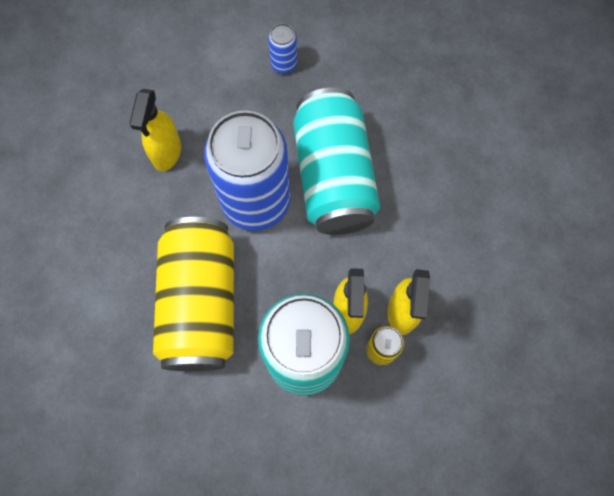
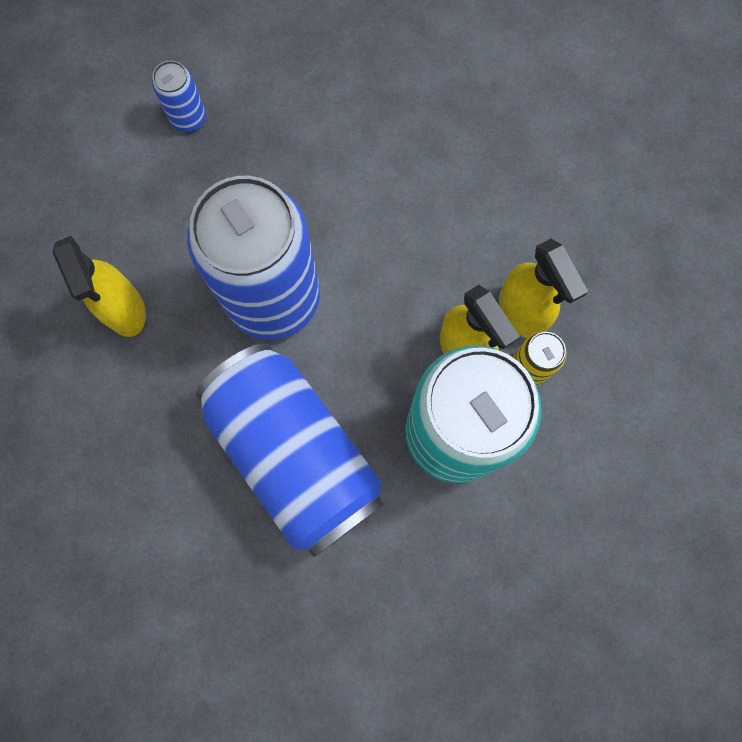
camera: 35 degrees left, 5 degrees up
(201, 303) = (295, 454): yellow can -> blue can
(333, 177) = (340, 213): turquoise can -> none

